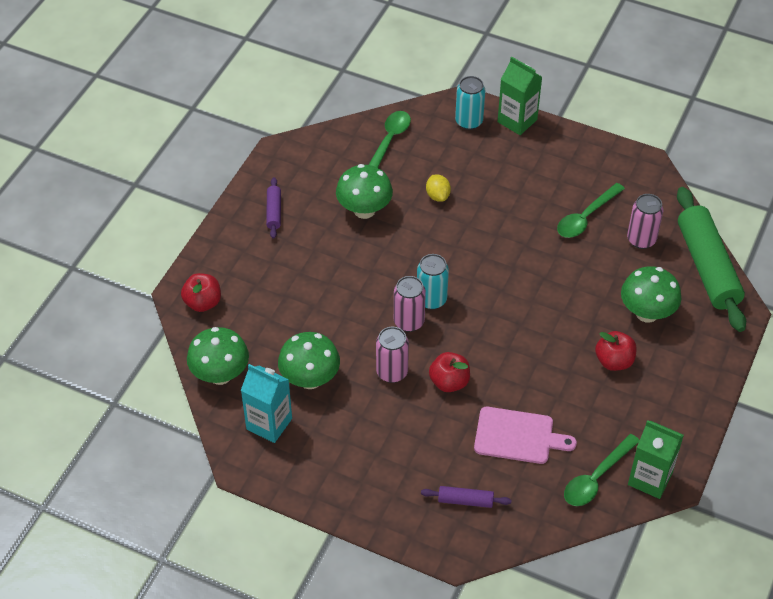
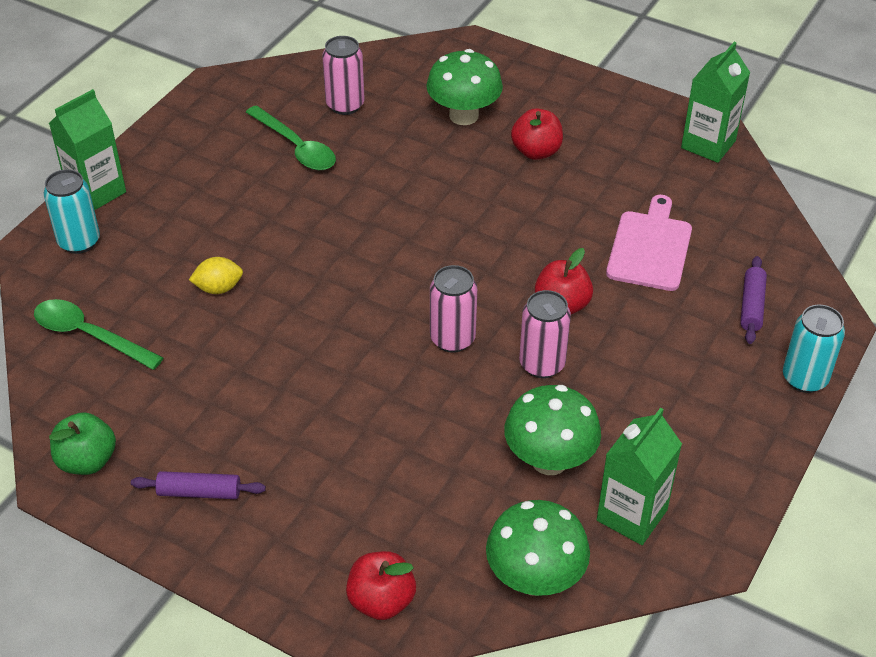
camera: 85 degrees left, 5 degrees down
(269, 424) = (632, 515): turquoise carton -> green carton
(293, 159) = (87, 461): none -> green apple
(364, 210) = (225, 374): green mushroom -> none
(431, 300) = (415, 311): turquoise can -> turquoise can (804, 378)
(596, 477) = (709, 186): green spoon -> none
(707, 267) = (399, 59): green rolling pin -> none

